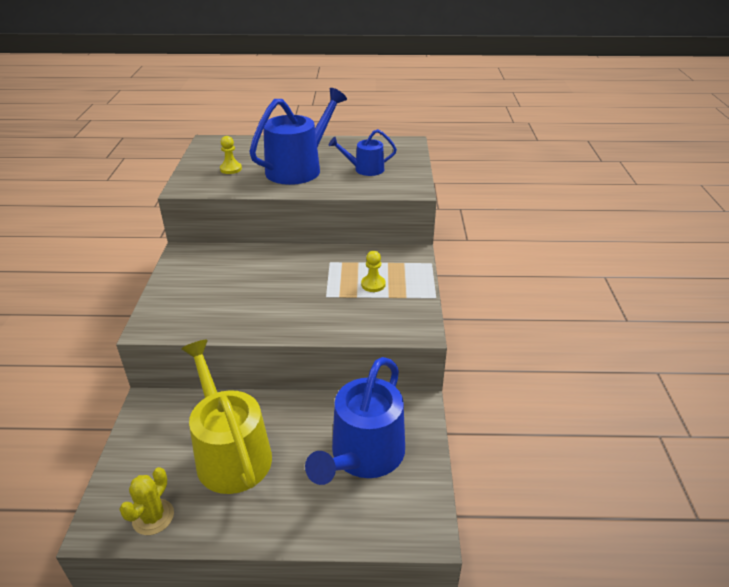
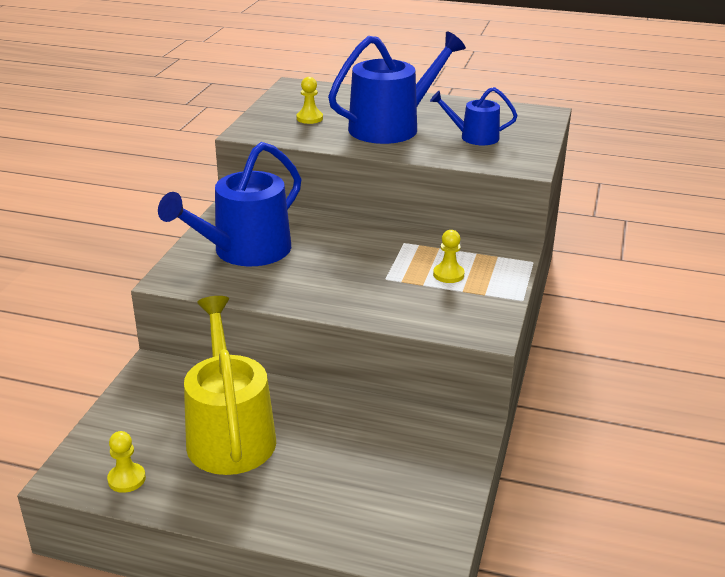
camera: 15 degrees right, 5 degrees down
(153, 517) = (126, 479): yellow cactus -> yellow pawn
(363, 455) = (384, 466): blue watering can -> blue watering can (245, 251)

